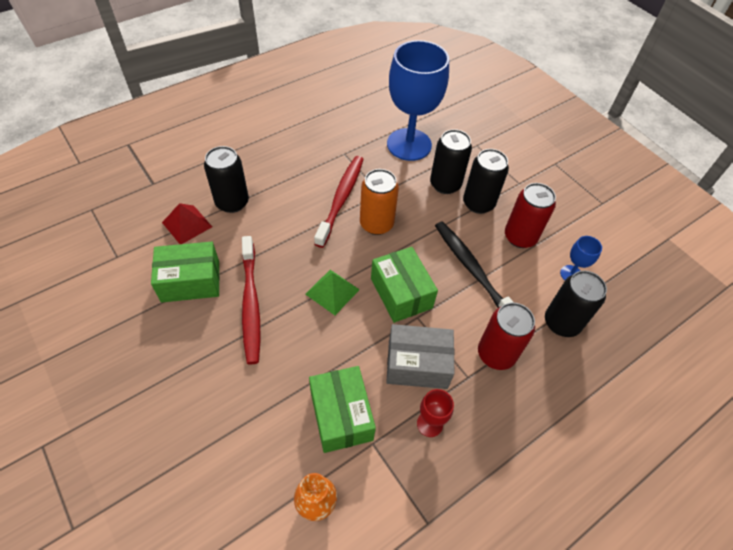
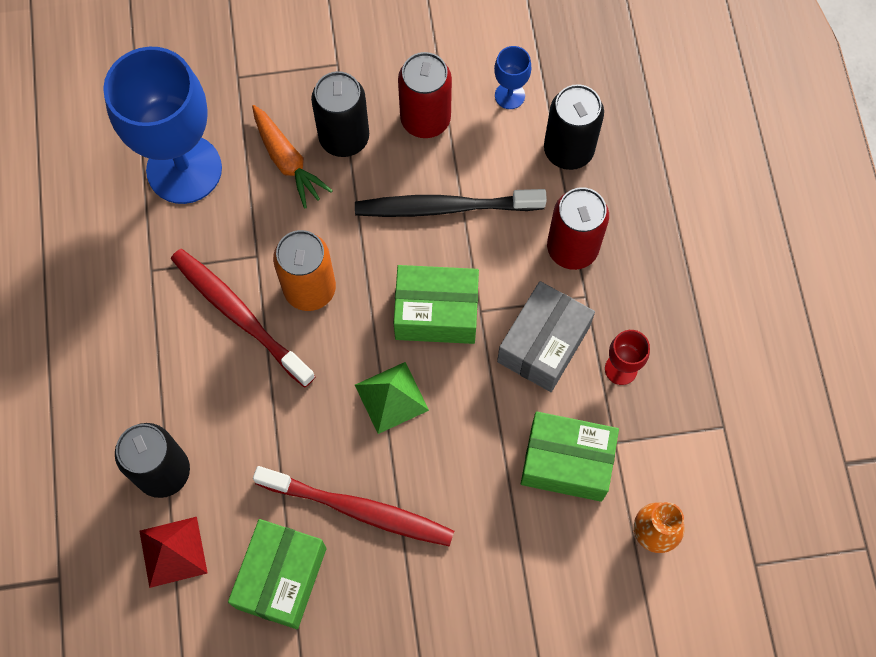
camera: 60 degrees left, 15 degrees up
(445, 184) = (287, 161): black can -> orange carrot

